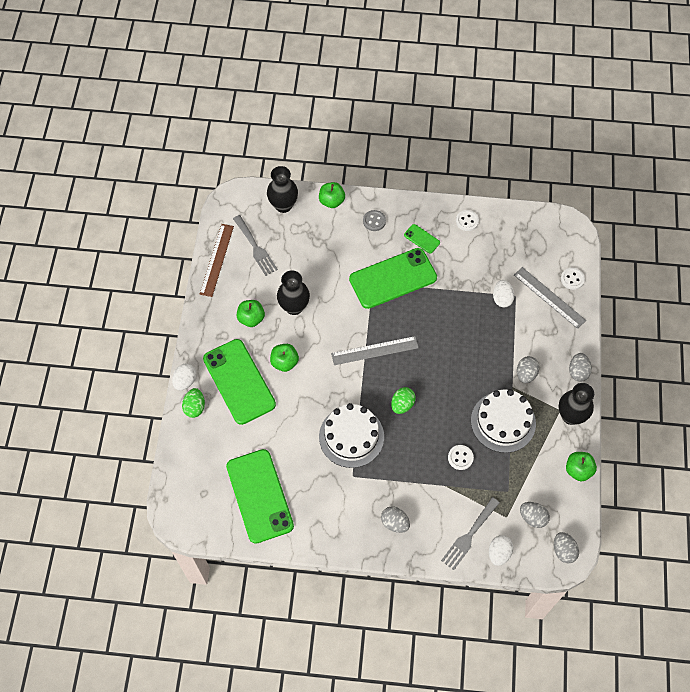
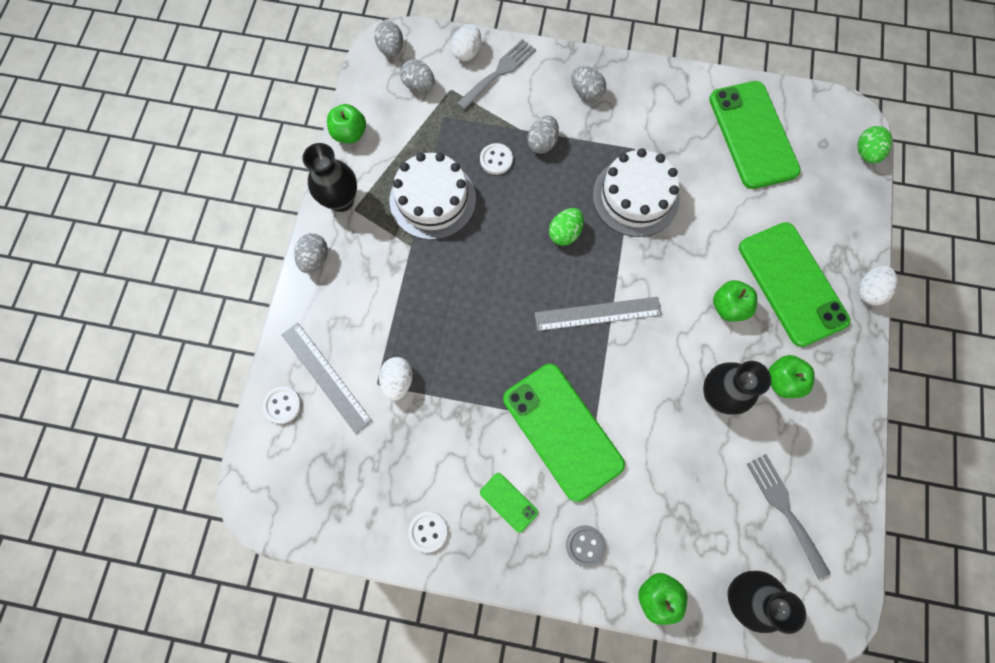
camera: 175 degrees left, 10 degrees up
(195, 407) = (850, 252): green egg -> green egg (865, 153)
(217, 260) = (847, 491): brown ruler -> none
(393, 278) = (562, 431): green phone -> green phone turned 75 degrees clockwise
(526, 374) = (388, 261): grey egg -> grey egg (542, 143)

